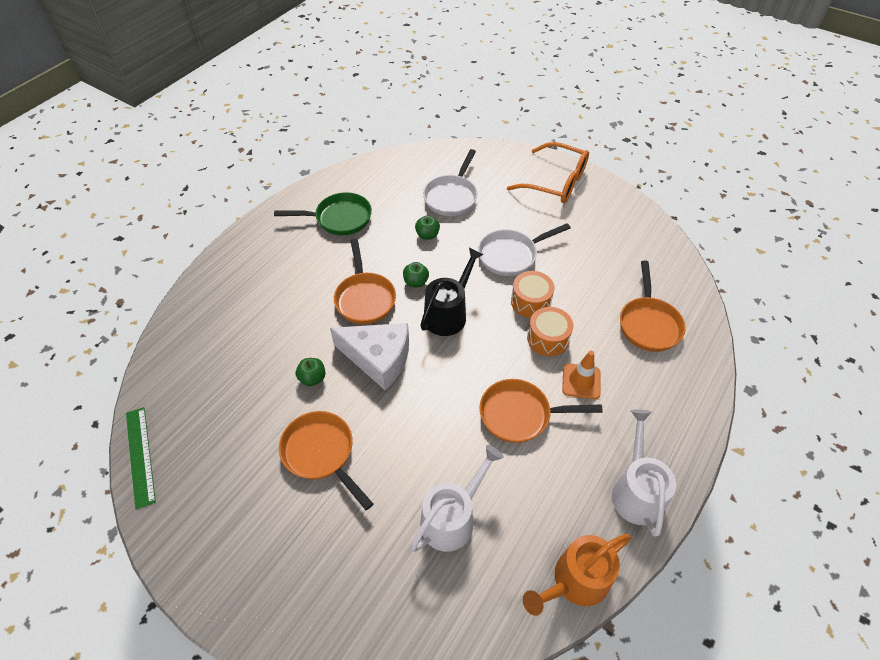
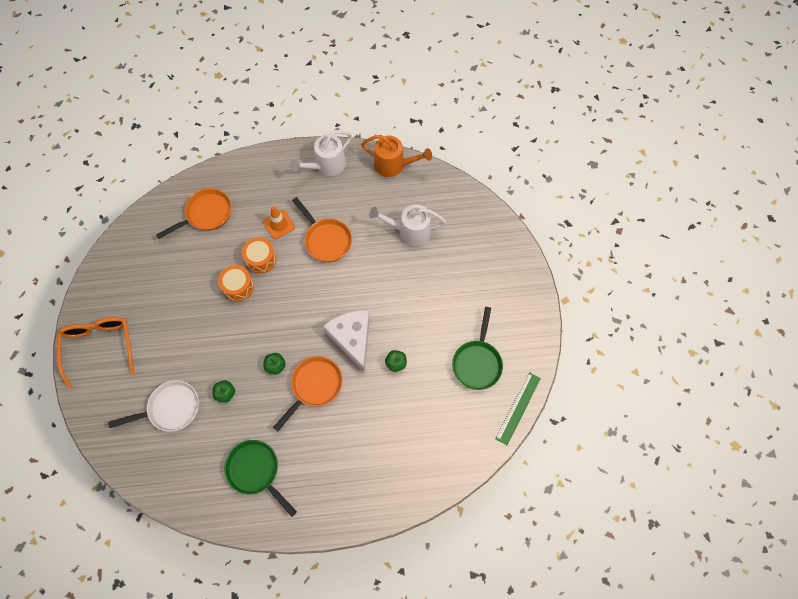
camera: 130 degrees left, 15 degrees up
(226, 456) = (477, 362): none -> green pan
(321, 453) = (433, 317): orange pan -> none
(448, 313) = (286, 326): black watering can -> none
(511, 255) = (204, 325): white pan -> none

